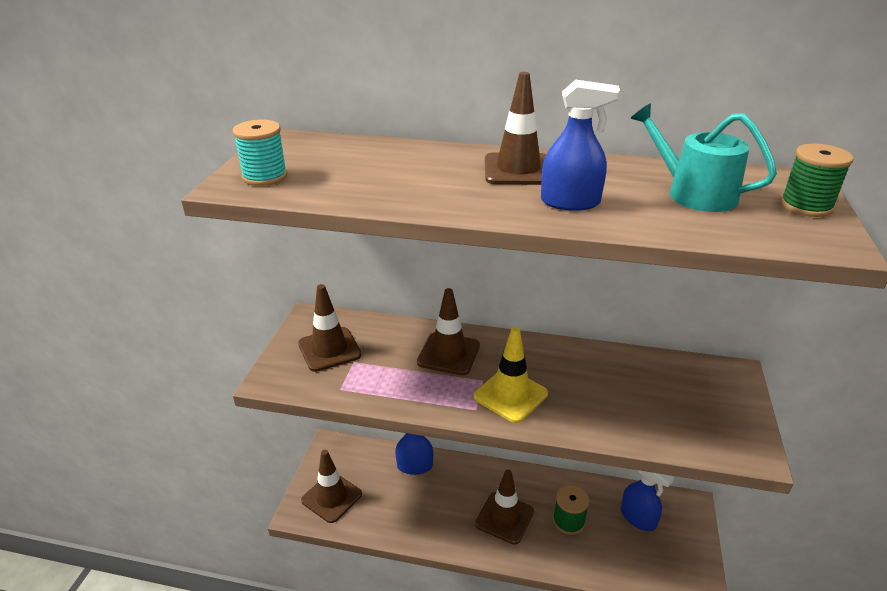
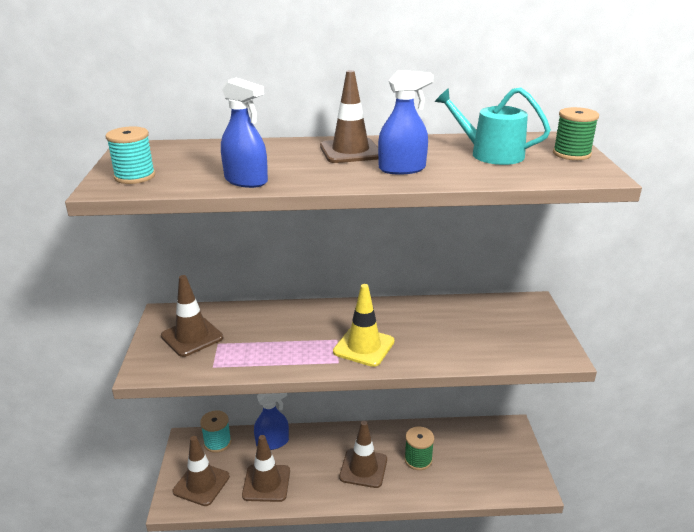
camera: 15 degrees left, 5 degrees down
(359, 454) = (217, 442): none -> turquoise spool
(448, 354) = (301, 324): brown traffic cone -> brown traffic cone (266, 483)
(638, 518) = (473, 445): blue spray bottle -> blue spray bottle (246, 181)

